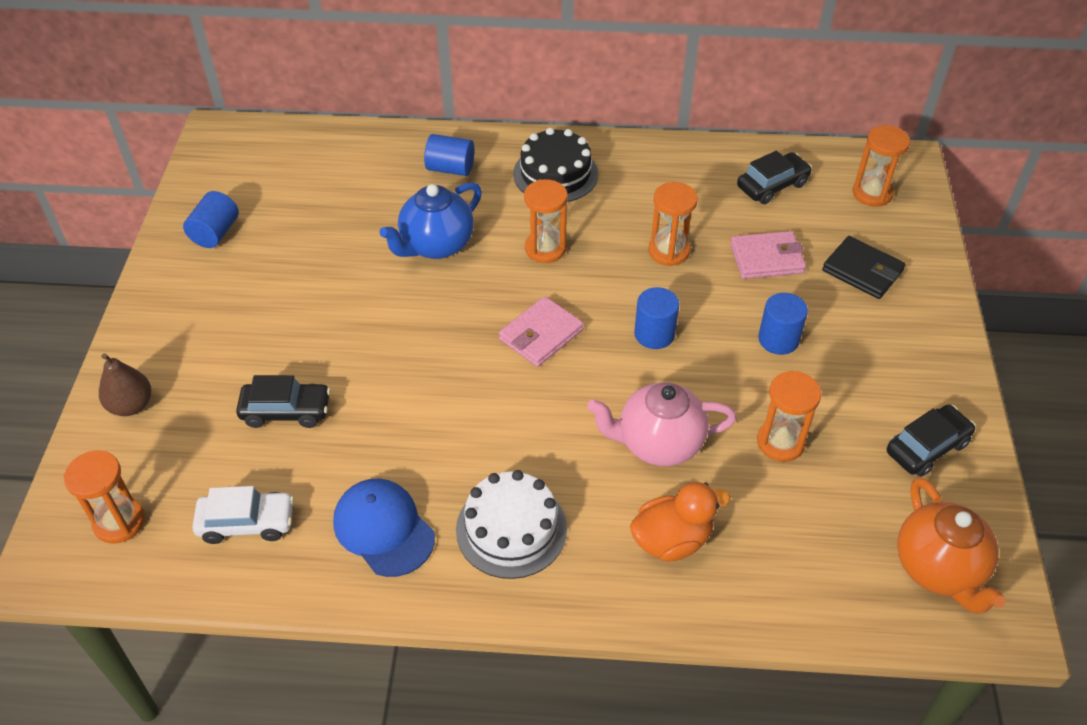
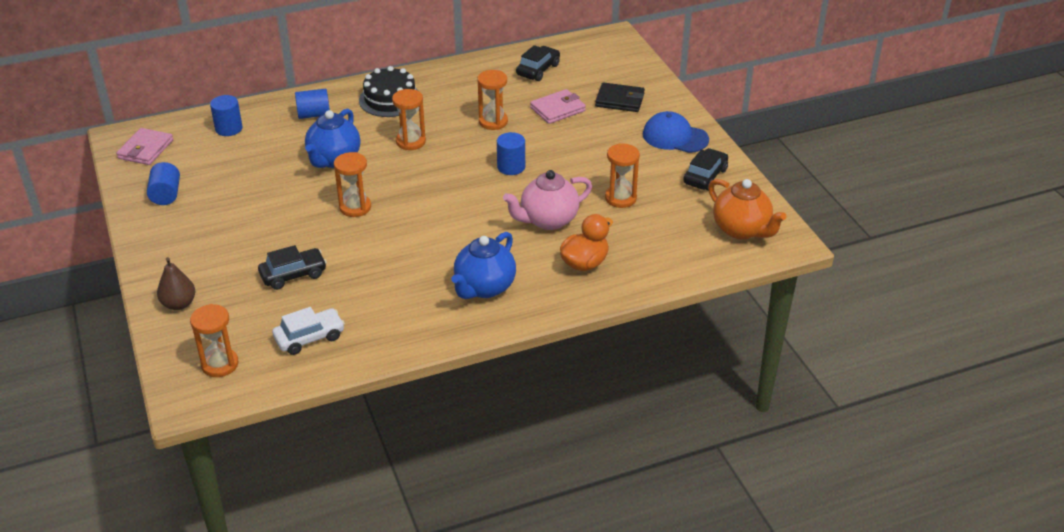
camera: 25 degrees left, 10 degrees down
(383, 529) = (403, 313): blue cap -> blue cap (675, 137)
(511, 529) = (484, 288): white cake -> blue teapot
(541, 335) = (438, 187): pink wallet -> pink wallet (146, 149)
(778, 339) = (589, 148): blue cylinder -> blue cylinder (228, 128)
(872, 193) = (603, 58): orange hourglass -> orange hourglass (355, 207)

